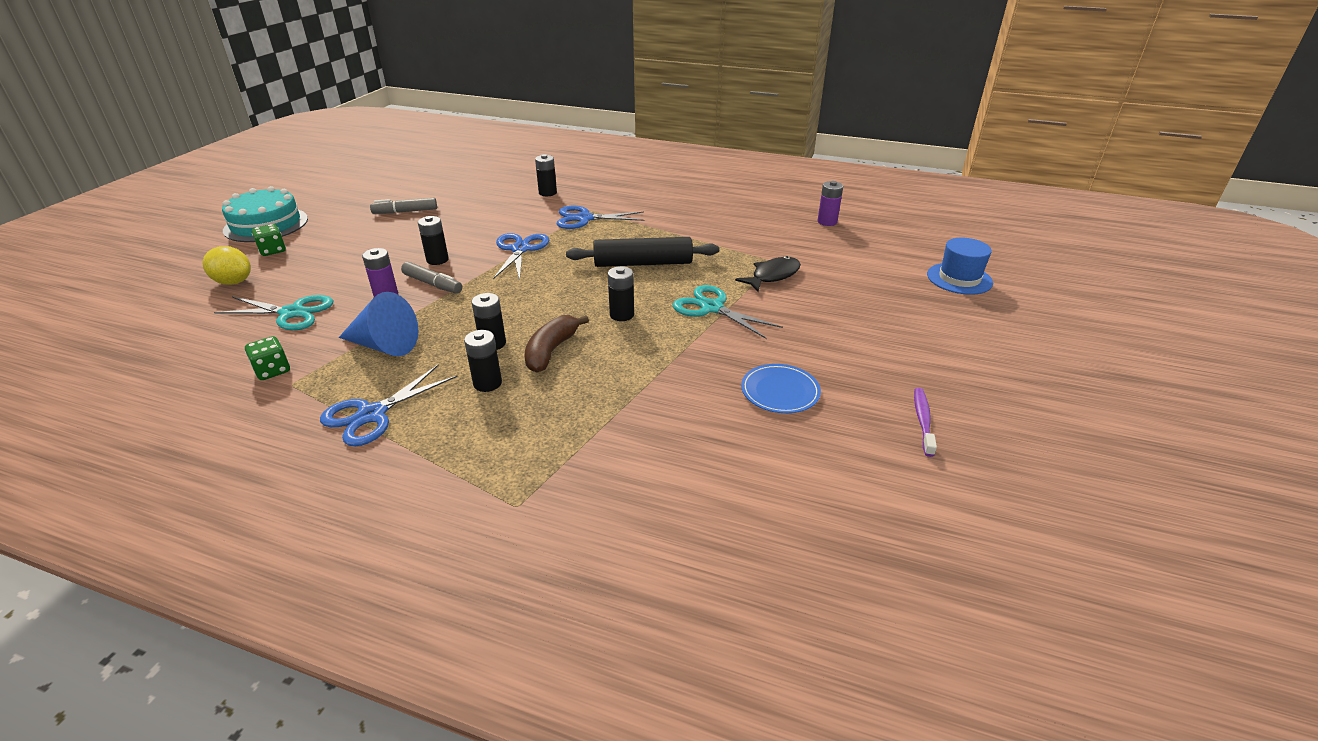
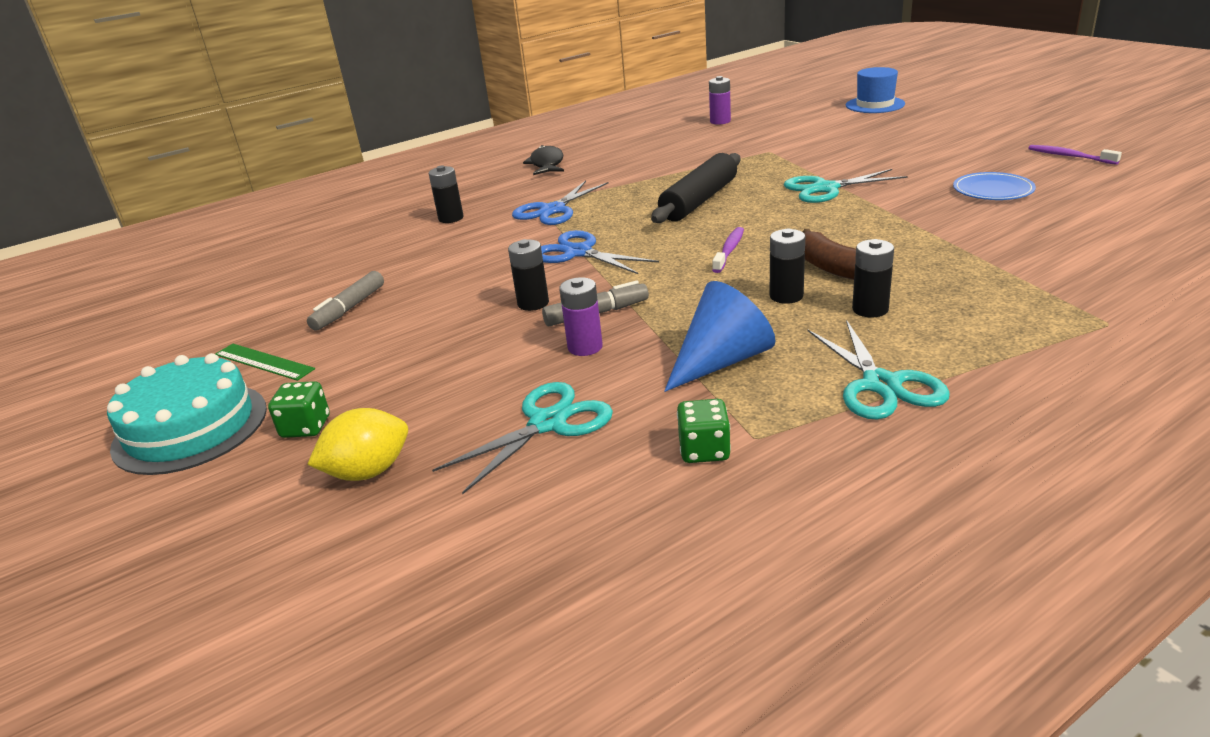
camera: 50 degrees left, 5 degrees down
(336, 214) = (264, 361): none -> green ruler
(372, 414) = (881, 384): blue scissors -> turquoise scissors
(558, 301) = (729, 250): none -> purple toothbrush
(622, 315) = (795, 226): black battery -> none
(772, 276) = (794, 157): black fish -> black fish (547, 164)

